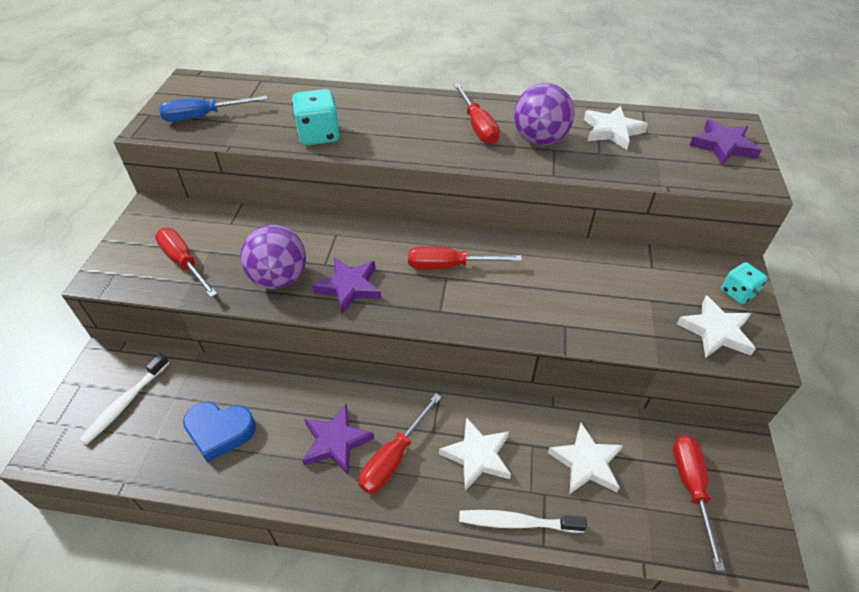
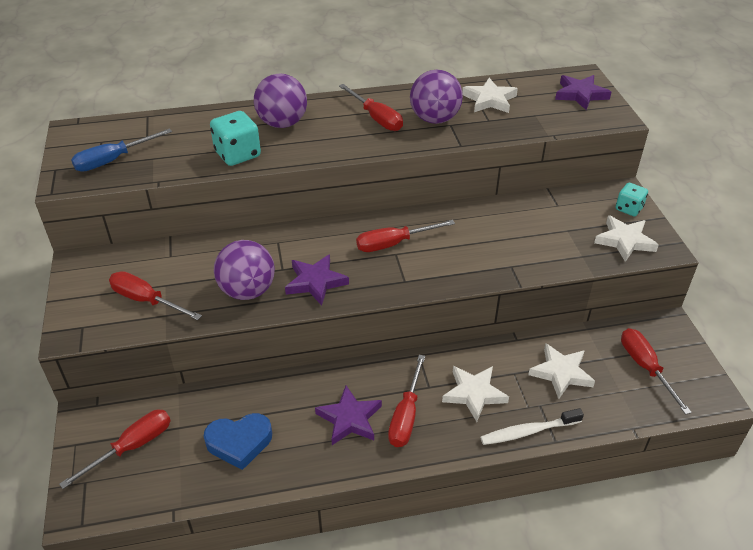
camera: 20 degrees left, 5 degrees down
(125, 403) = (132, 447): white toothbrush -> red screwdriver
(380, 113) = (282, 123): none -> purple ball

